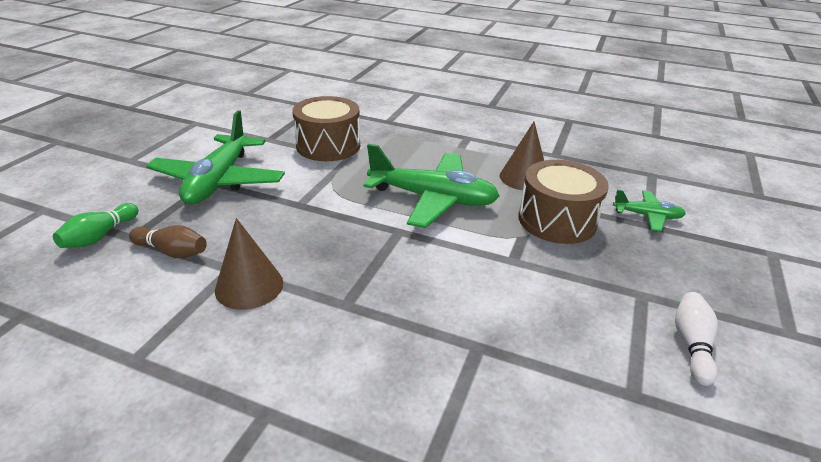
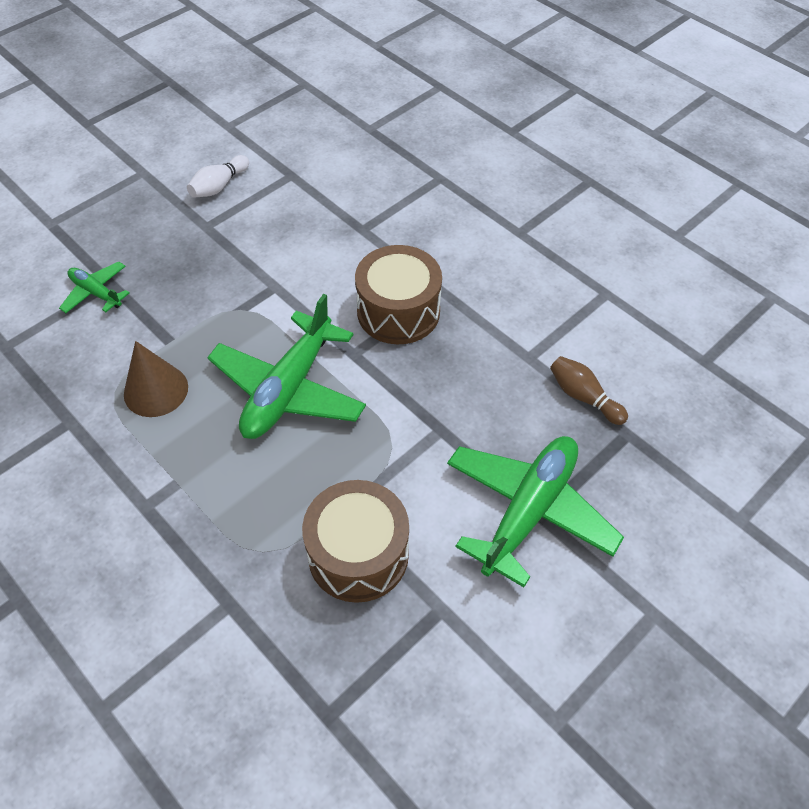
camera: 155 degrees left, 20 degrees up
(99, 236) = (661, 445): green bowling pin -> none
(249, 286) = (515, 332): brown cone -> none
(432, 199) = (288, 389): green plane -> green plane turned 105 degrees counterclockwise
(557, 220) = (189, 316): brown drum -> brown drum (398, 311)

